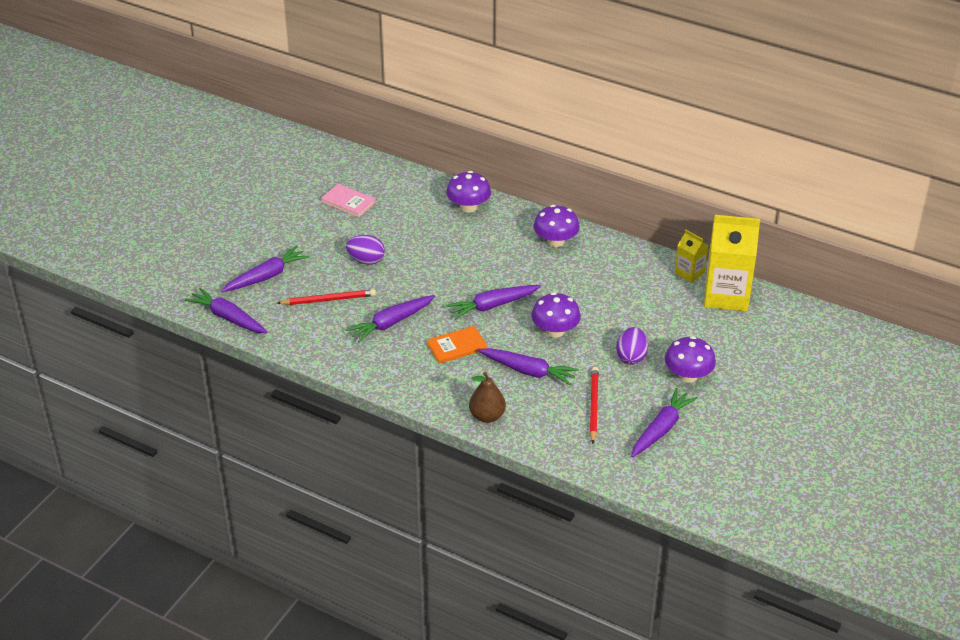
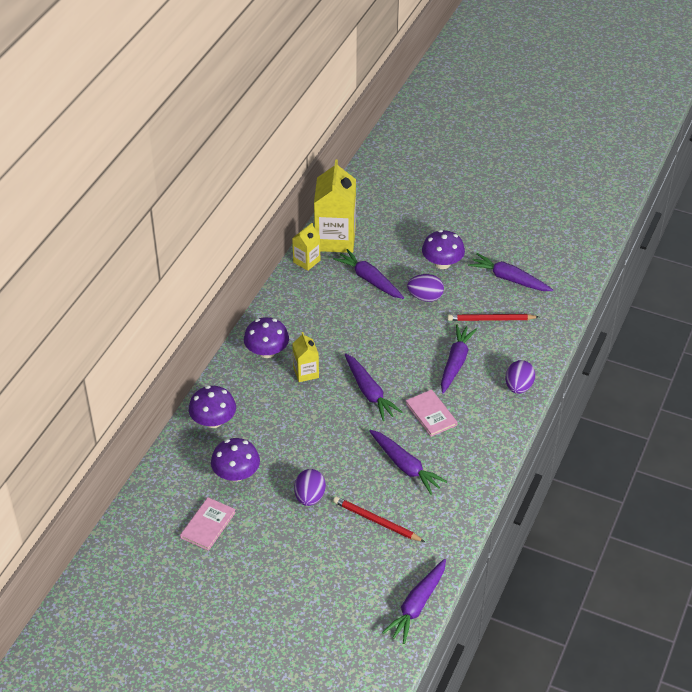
camera: 95 degrees left, 5 degrees up
(266, 276) = (345, 581): purple carrot -> purple carrot (369, 279)
(328, 299) = (376, 521): red pencil -> red pencil turned 45 degrees counterclockwise
(456, 346) = (431, 414): orange book -> pink book
(487, 416) = (518, 387): brown pear -> purple egg
(524, 265) = (306, 372): none -> yellow carton
(555, 331) = (398, 347): purple mushroom -> purple mushroom (236, 474)

